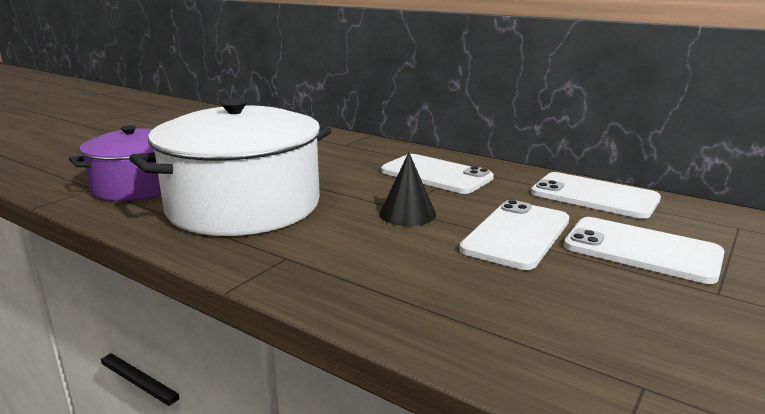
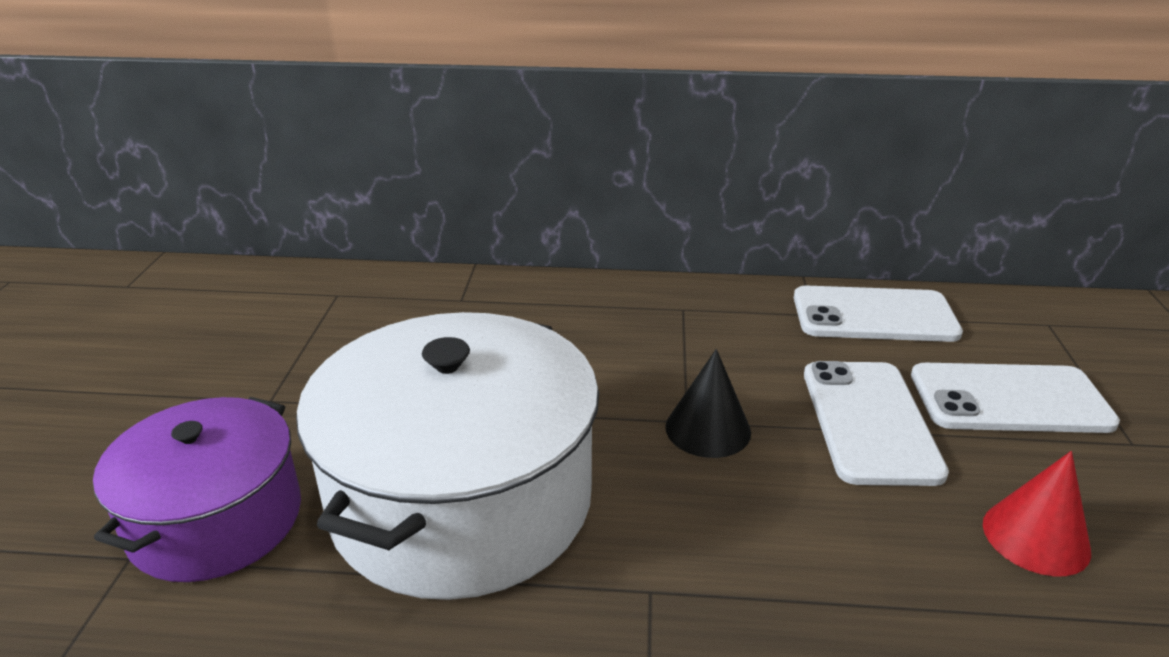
camera: 30 degrees left, 10 degrees up
(436, 175) = (658, 331): white phone -> none
(559, 307) = (1035, 537): none -> red cone

